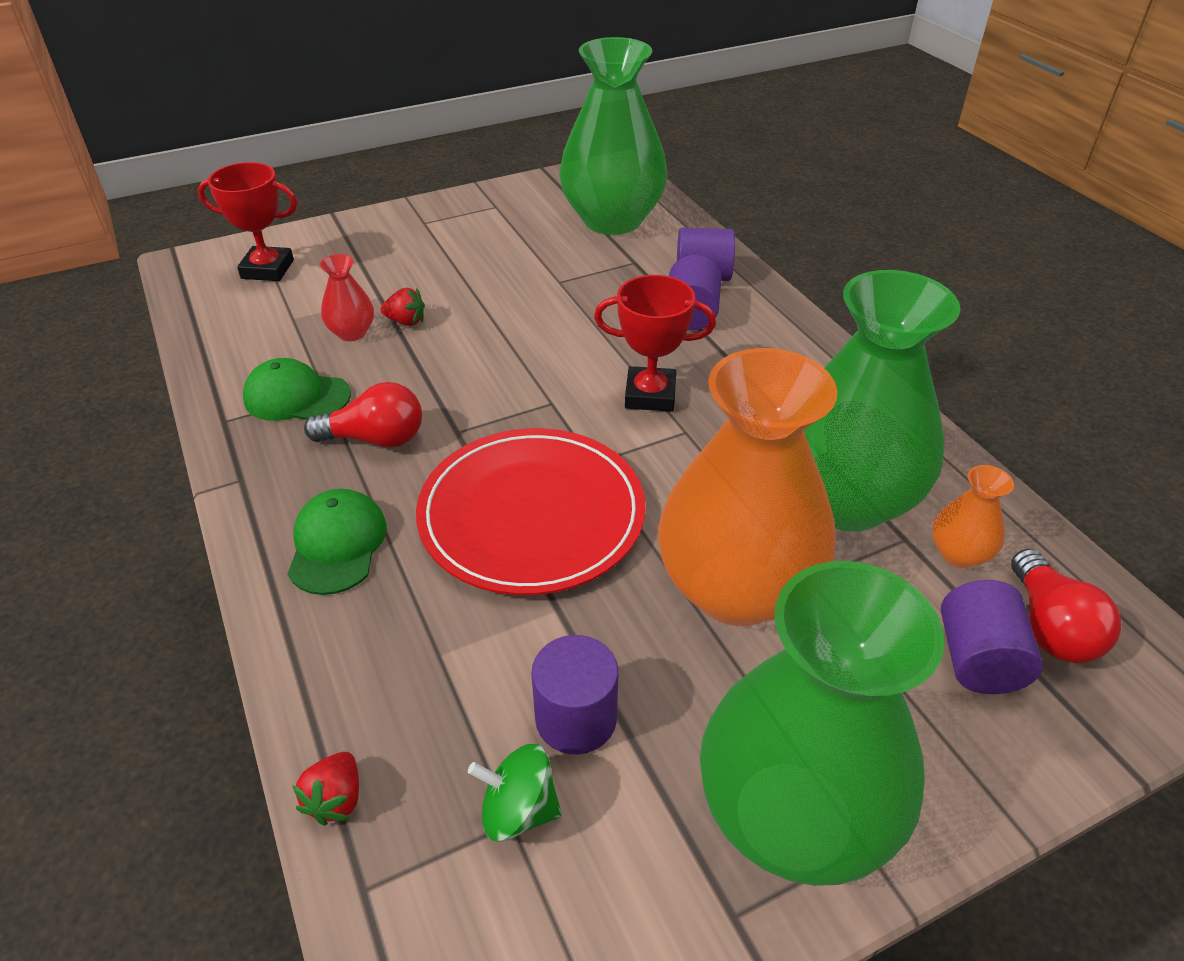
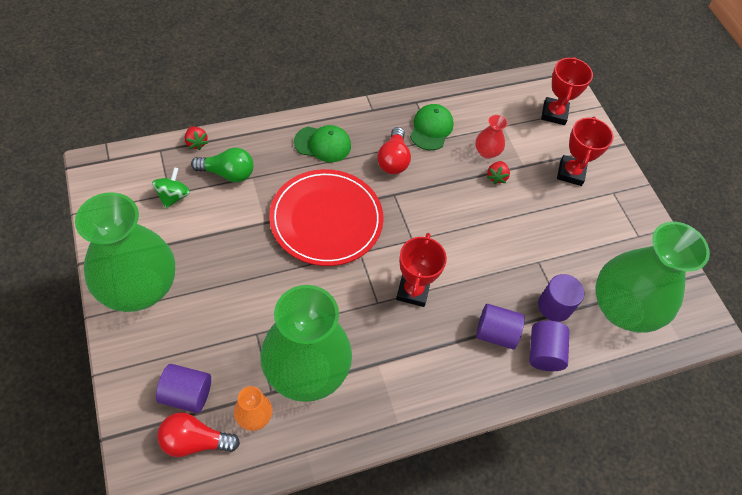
camera: 90 degrees right, 15 degrees up
(336, 799) = (196, 143): red strawberry -> red strawberry turned 135 degrees counterclockwise
(391, 255) = (571, 173): none -> red trophy
(432, 704) = (228, 173): none -> green light bulb
(576, 718) = (206, 220): purple cylinder -> purple cylinder (554, 306)
(736, 589) = (258, 298): orange vase -> none

